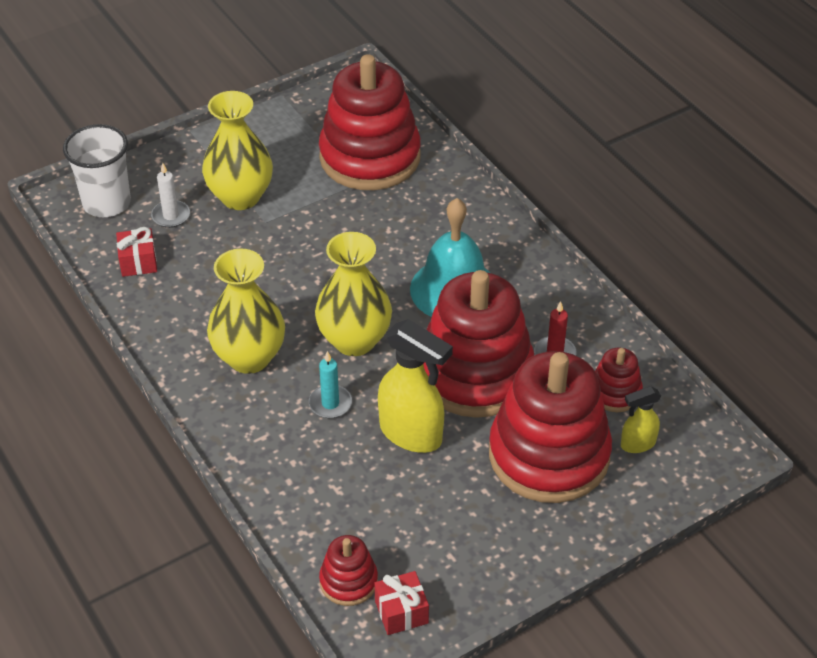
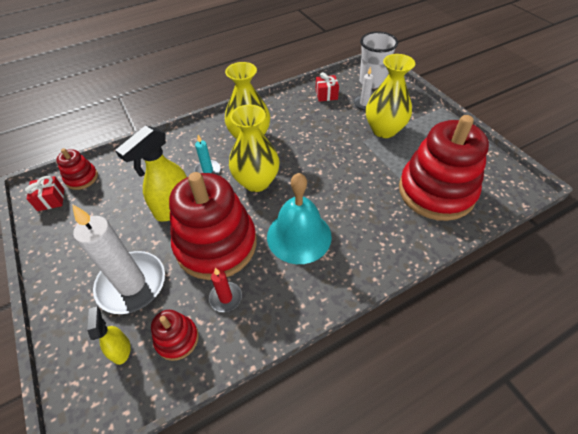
camera: 95 degrees right, 5 degrees up
(549, 455) = (132, 284): red stacking toy -> white candle

